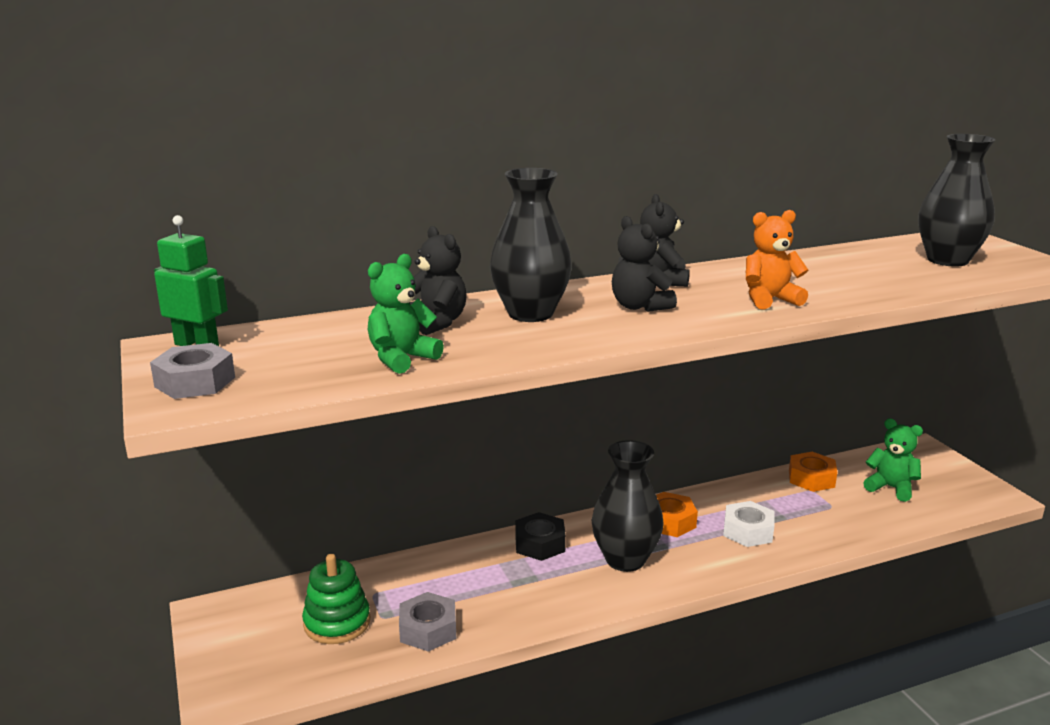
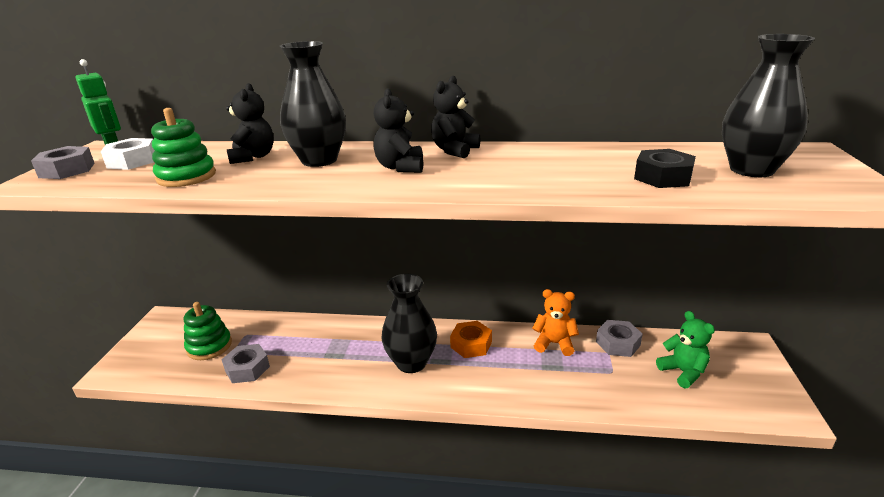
camera: 30 degrees right, 5 degrees up
(401, 358) = (186, 176): green teddy bear -> green stacking toy
(540, 544) = (370, 333): black nut -> black nut (663, 177)
(748, 531) = (521, 370): white nut -> white nut (132, 161)
(769, 300) = (511, 178): orange teddy bear -> orange teddy bear (554, 343)
(811, 478) = (617, 343): orange nut -> grey nut

